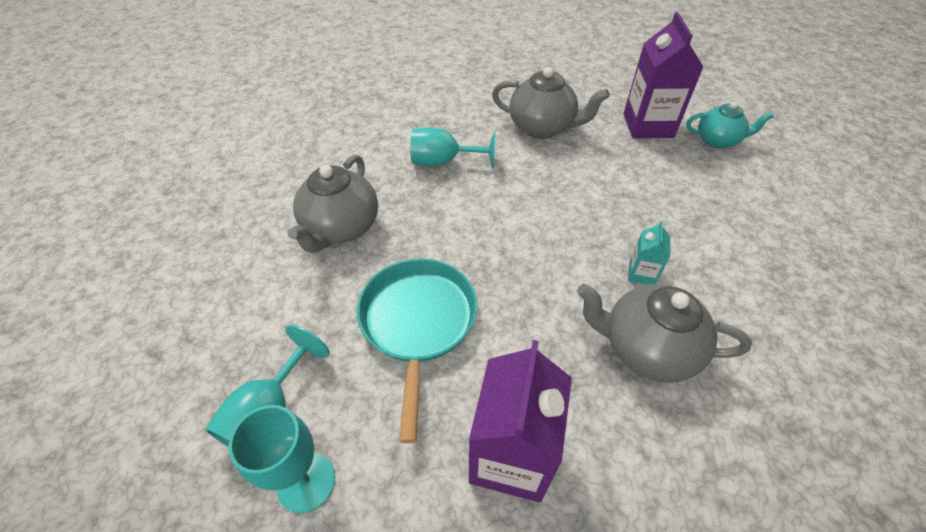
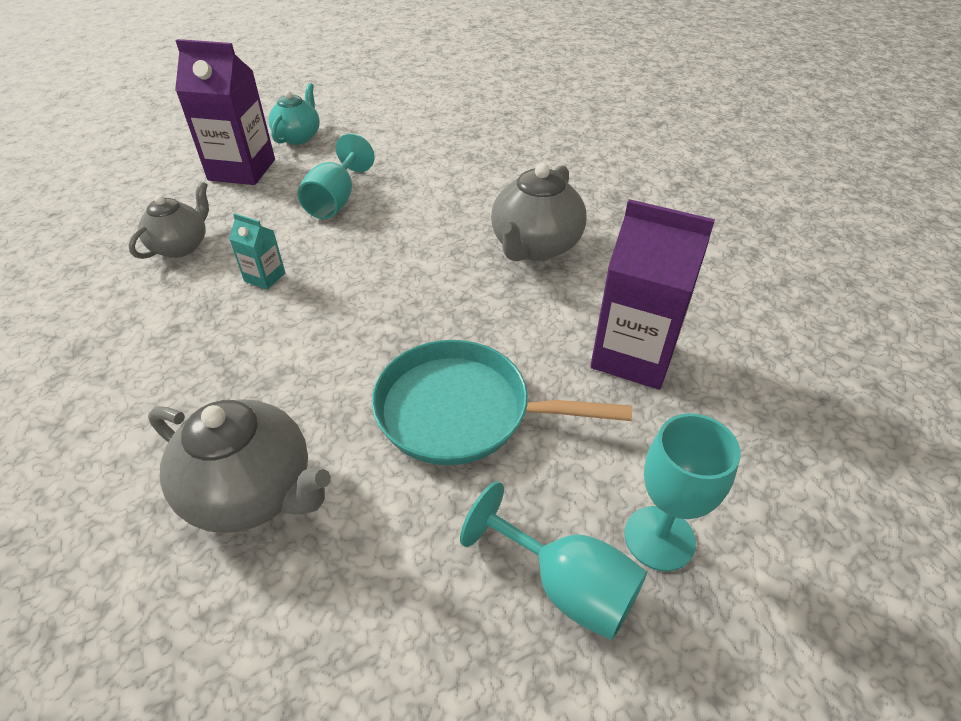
camera: 80 degrees left, 5 degrees down
(443, 162) = (180, 352): turquoise goblet -> turquoise goblet (335, 201)
(542, 128) = (181, 246): grey teapot -> grey teapot, size x0.66
(641, 273) = (450, 228): turquoise carton -> turquoise carton (265, 277)

